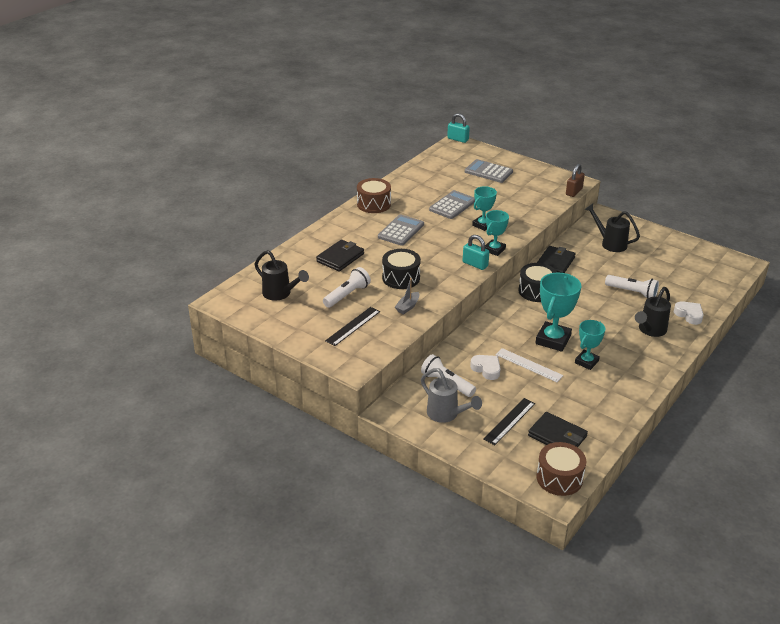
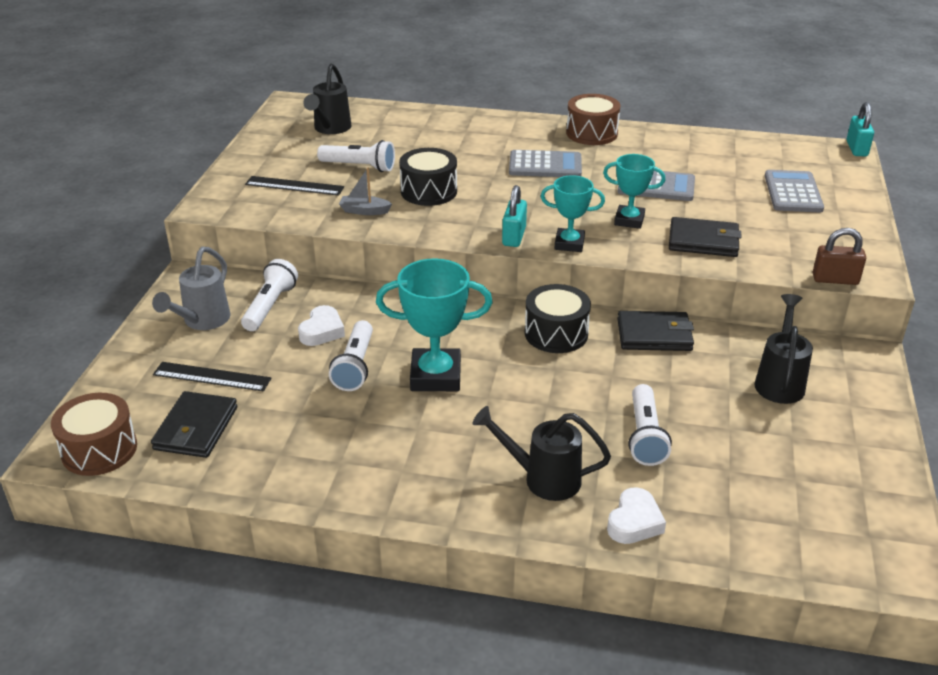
camera: 65 degrees right, 0 degrees up
(340, 258) = (440, 143): black wallet -> black wallet (703, 241)
(528, 365) = (355, 366): white ruler -> white flashlight
(586, 362) = (400, 422): turquoise trophy -> none

